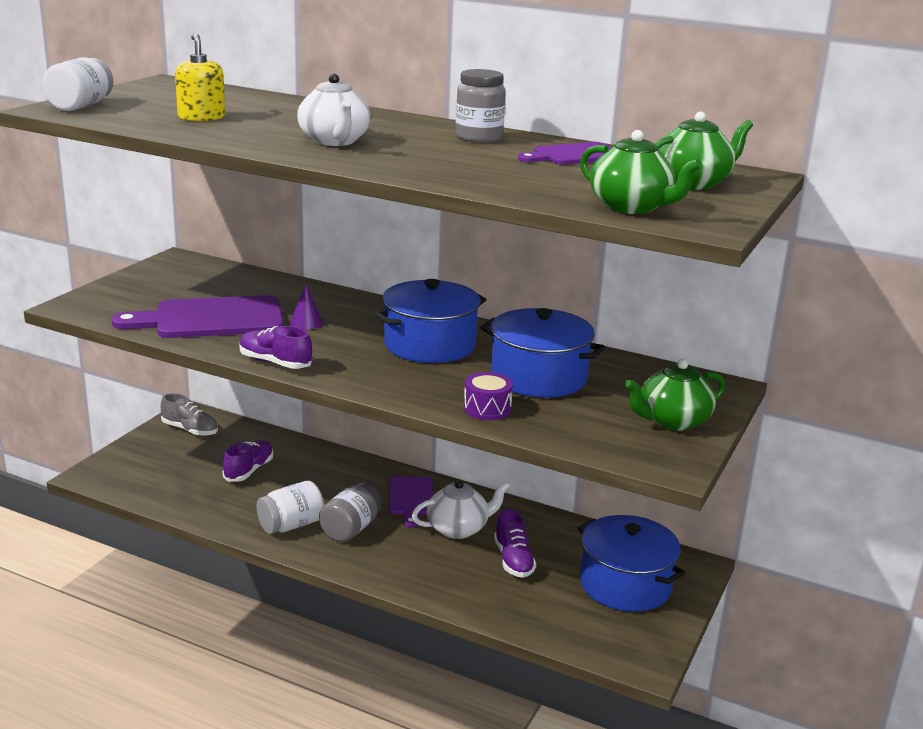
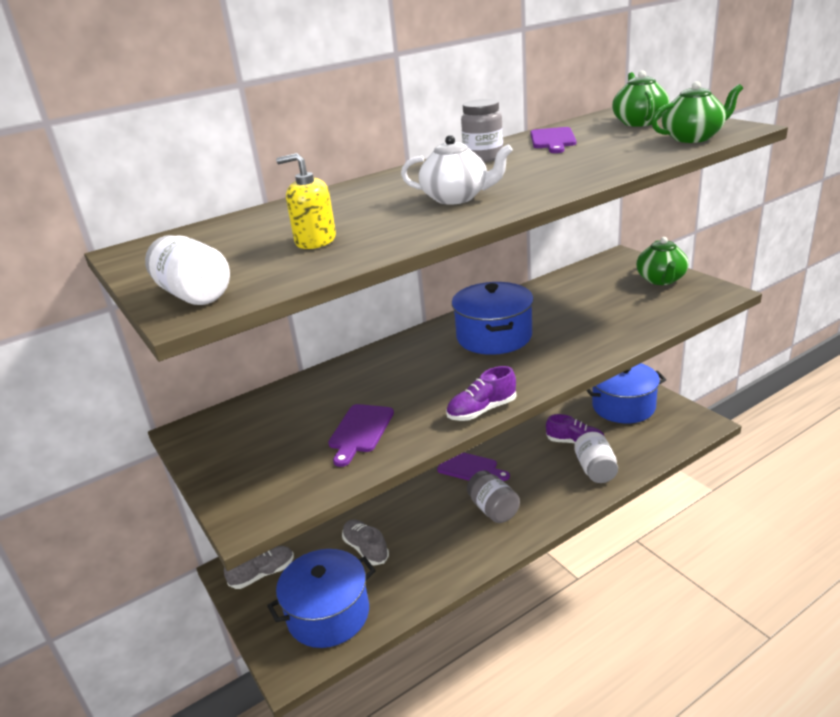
camera: 55 degrees left, 5 degrees up
(211, 319) = (360, 431): purple cutting board -> purple cutting board, size x0.58
(249, 471) = (366, 549): purple shoe -> grey shoe
(291, 525) = (468, 541): white jar -> white jar (595, 470)
(306, 322) = (409, 383): purple cone -> none
(458, 528) = (523, 456): white teapot -> none
(487, 408) = (616, 334): purple drum -> none
(538, 377) = (575, 307): blue pot -> blue pot (328, 614)

